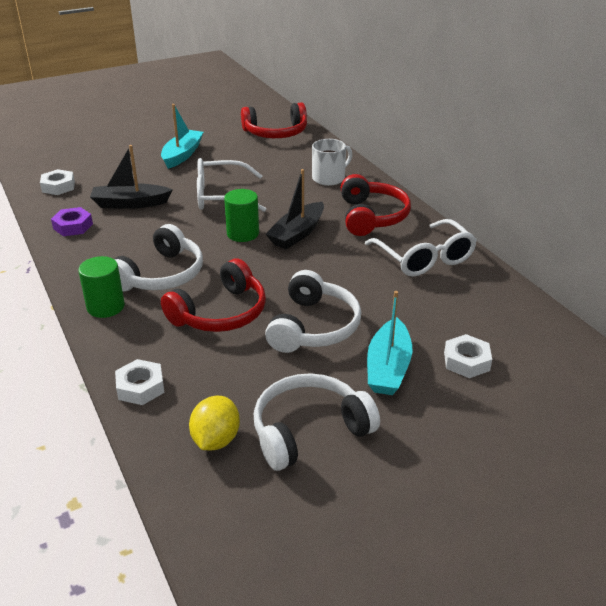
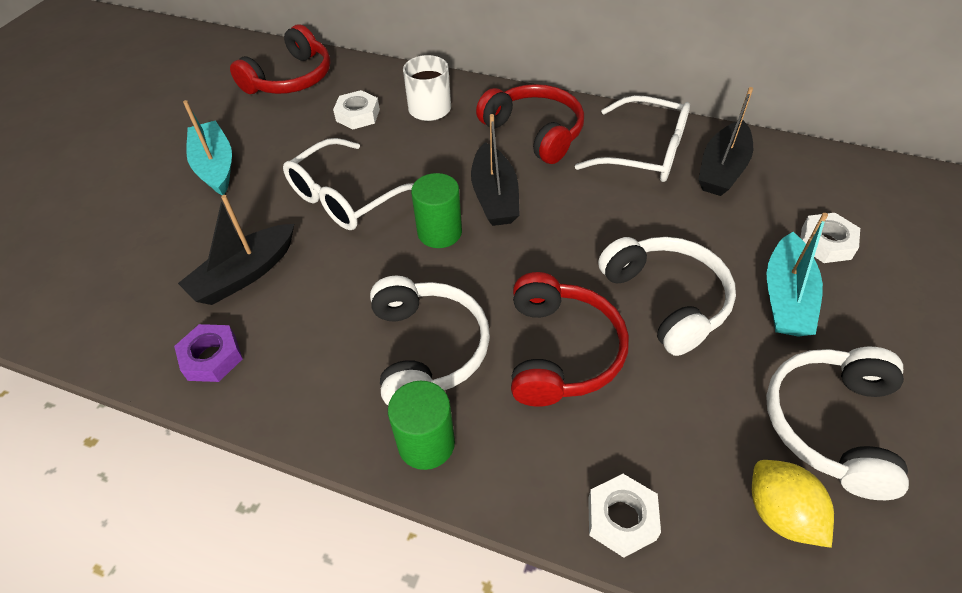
camera: 40 degrees left, 15 degrees up
(58, 186) = (100, 310): white nut -> white nut (358, 115)
(388, 368) = (786, 298): turquoise boat -> turquoise boat turned 45 degrees clockwise
(463, 291) = (722, 169): none -> black boat

